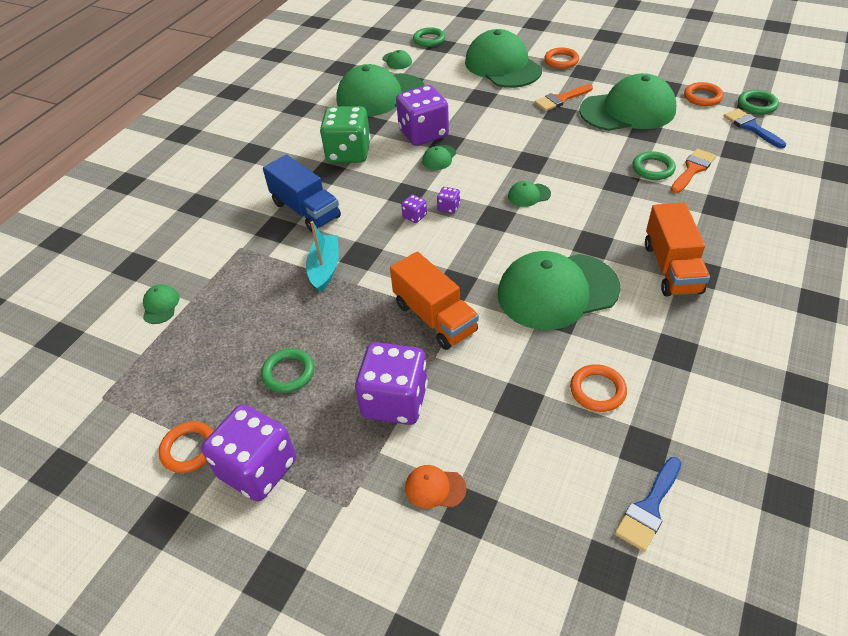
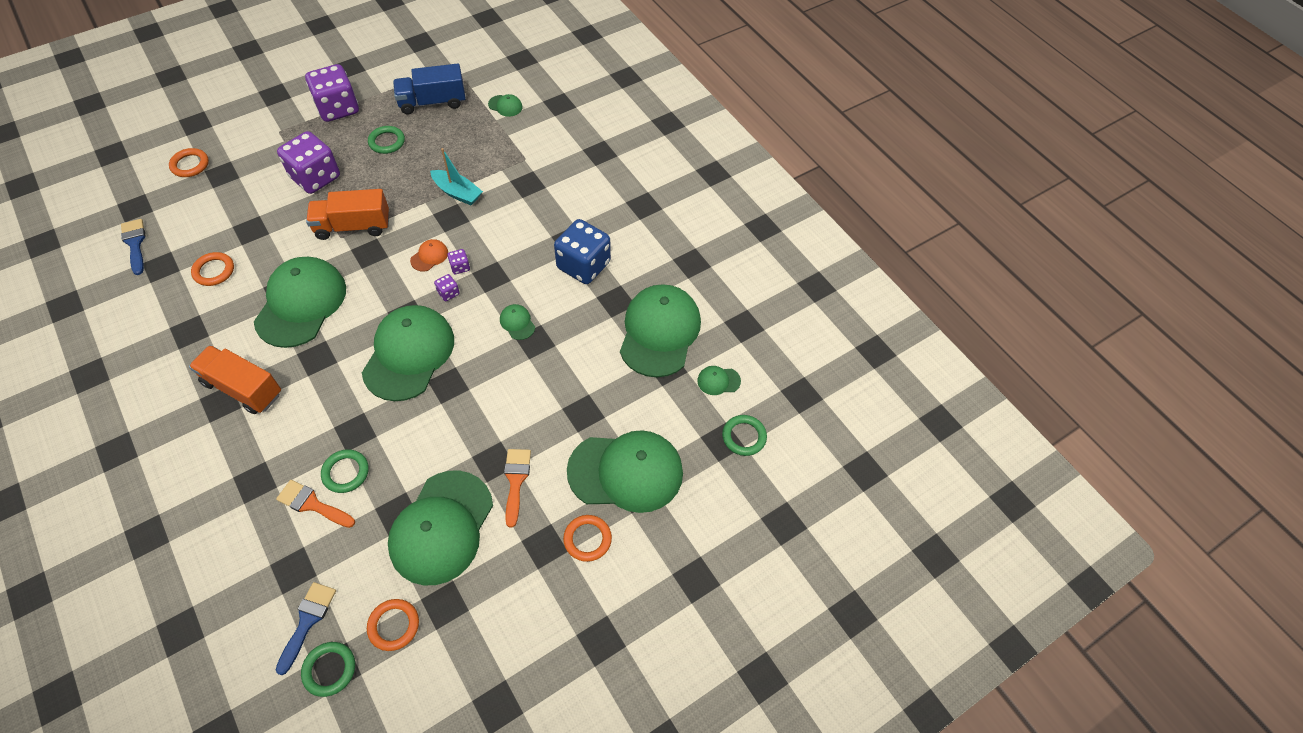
camera: 115 degrees right, 10 degrees up
(189, 449) = (379, 88): orange ring -> orange ring (190, 165)
(306, 210) = (532, 208): blue truck -> blue truck (432, 102)
(348, 153) = (583, 265): green dice -> blue dice
(423, 134) = (563, 331): purple dice -> none
(435, 488) = (247, 167): orange cap -> orange cap (429, 256)
(529, 195) = (409, 354): green cap -> green cap, size x2.49
(692, 169) = (312, 504): orange brush -> orange brush turned 135 degrees clockwise
(751, 127) = (307, 621): blue brush -> blue brush turned 75 degrees counterclockwise

